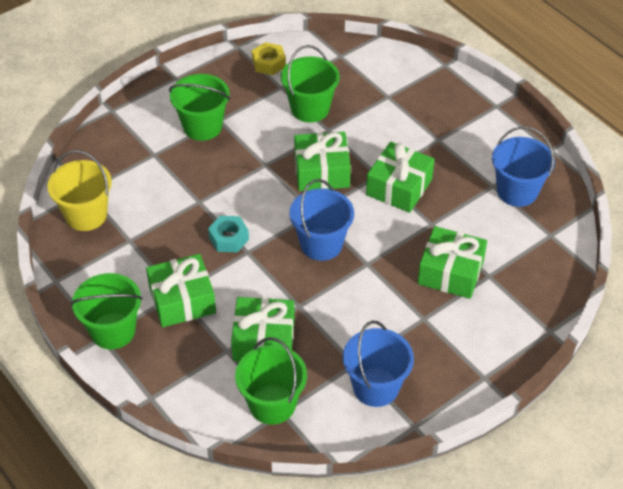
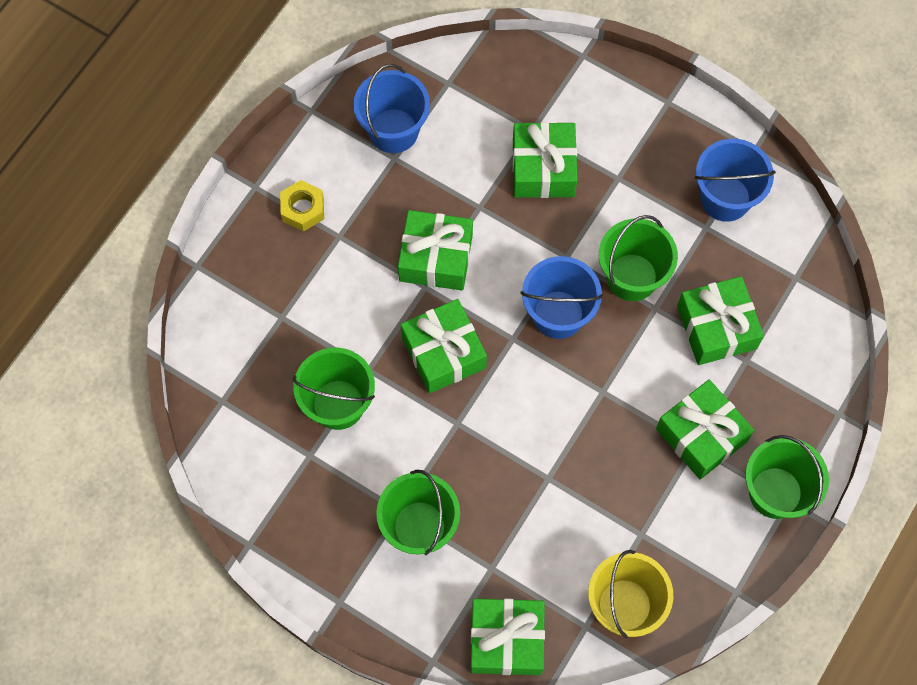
camera: 110 degrees left, 20 degrees up
(102, 148) = (506, 640): none -> green gift
(228, 238) = (591, 420): turquoise nut -> none
(269, 63) = (268, 488): yellow nut -> yellow nut (303, 209)
(272, 404) = (791, 290): green bucket -> green bucket (632, 277)

